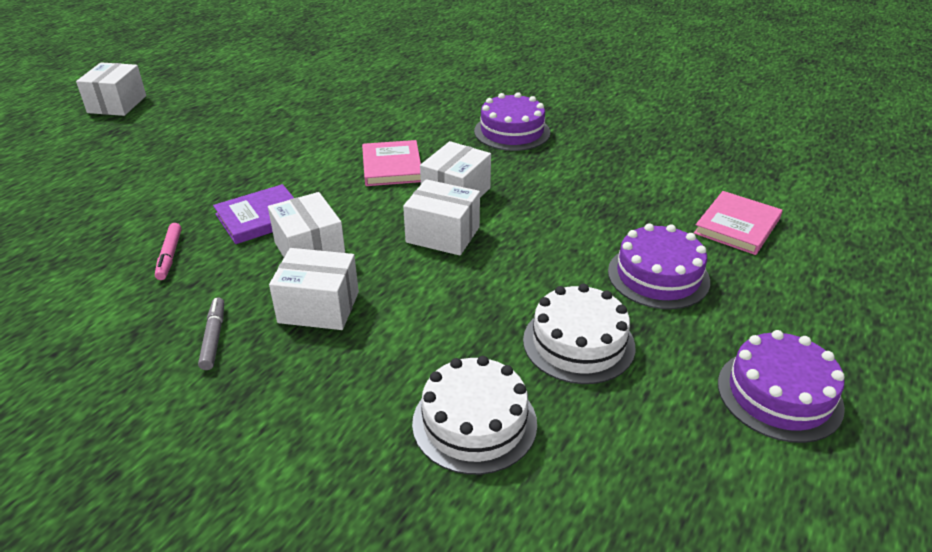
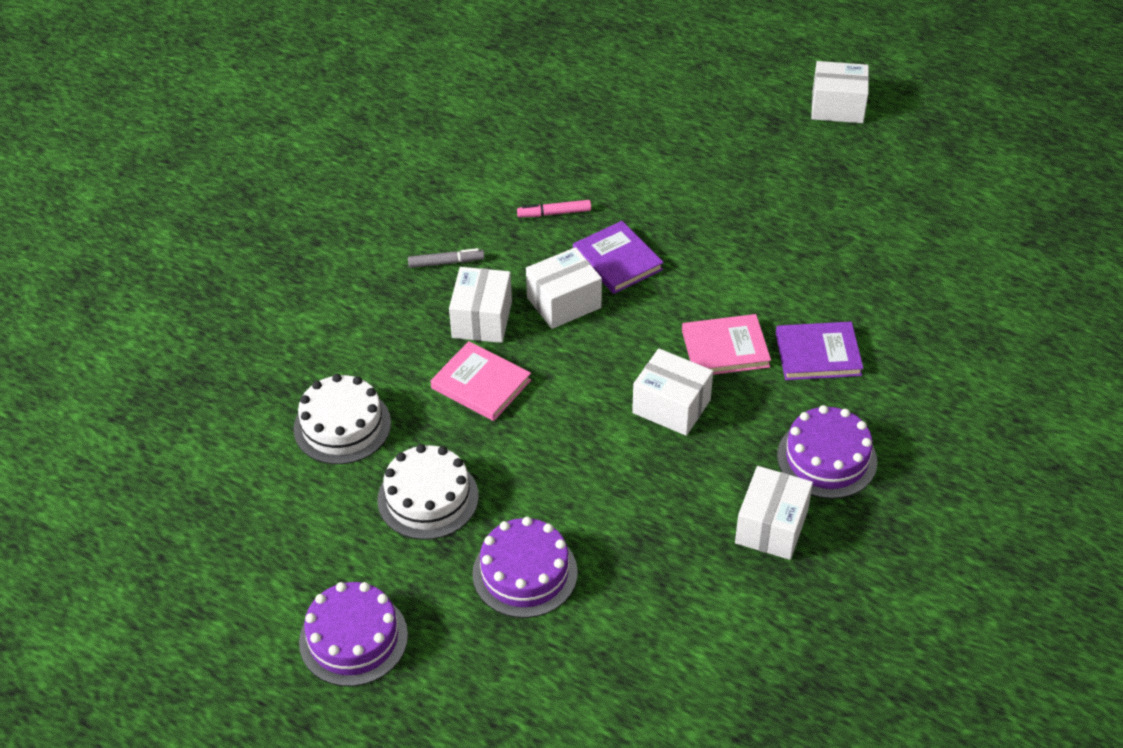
camera: 90 degrees right, 10 degrees up
(405, 129) = (818, 354): none -> purple book
(443, 235) = (593, 398): white box -> white box (771, 527)
(737, 226) = (620, 666): pink book -> pink book (481, 384)

